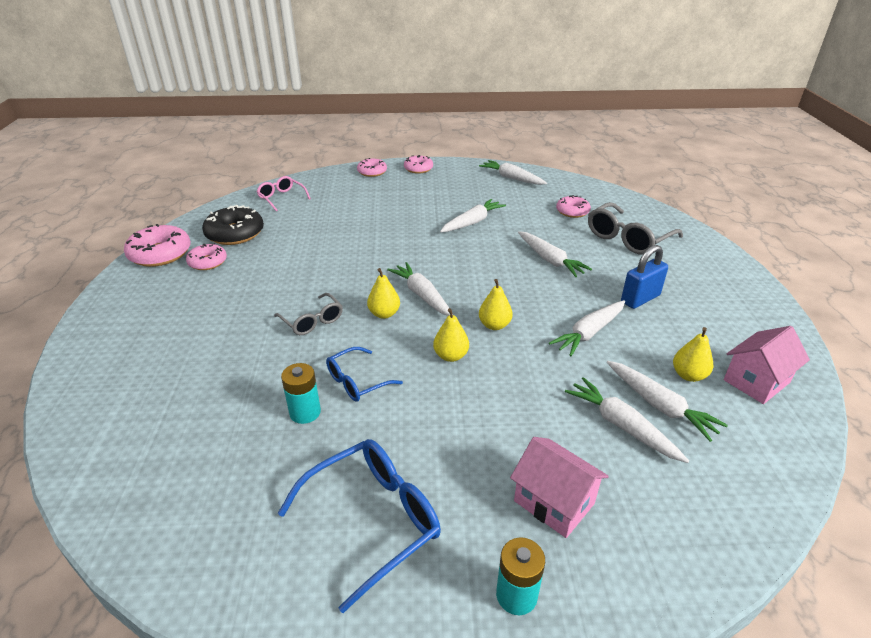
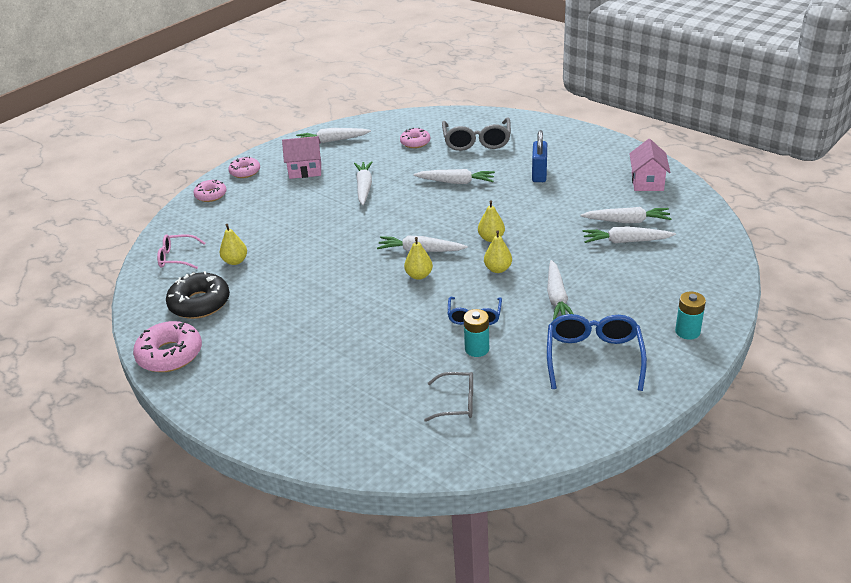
camera: 45 degrees left, 0 degrees up
(208, 262) = (225, 332): pink donut -> none
(312, 321) = (384, 309): grey glasses -> grey glasses (457, 403)
(554, 502) = (648, 291): pink house -> pink house (305, 170)
(589, 333) = (544, 209): white carrot -> white carrot (557, 298)
(688, 375) = (618, 199): yellow pear -> yellow pear (235, 261)

